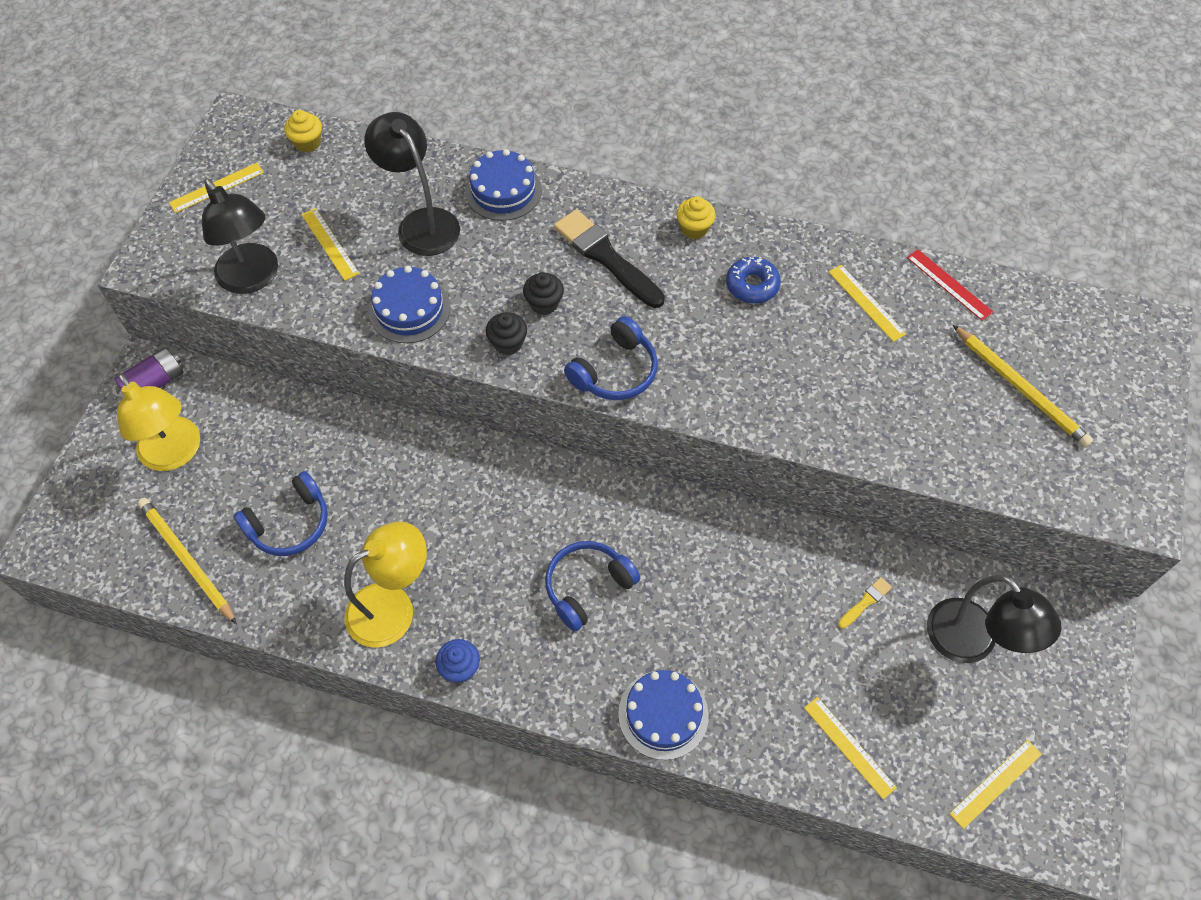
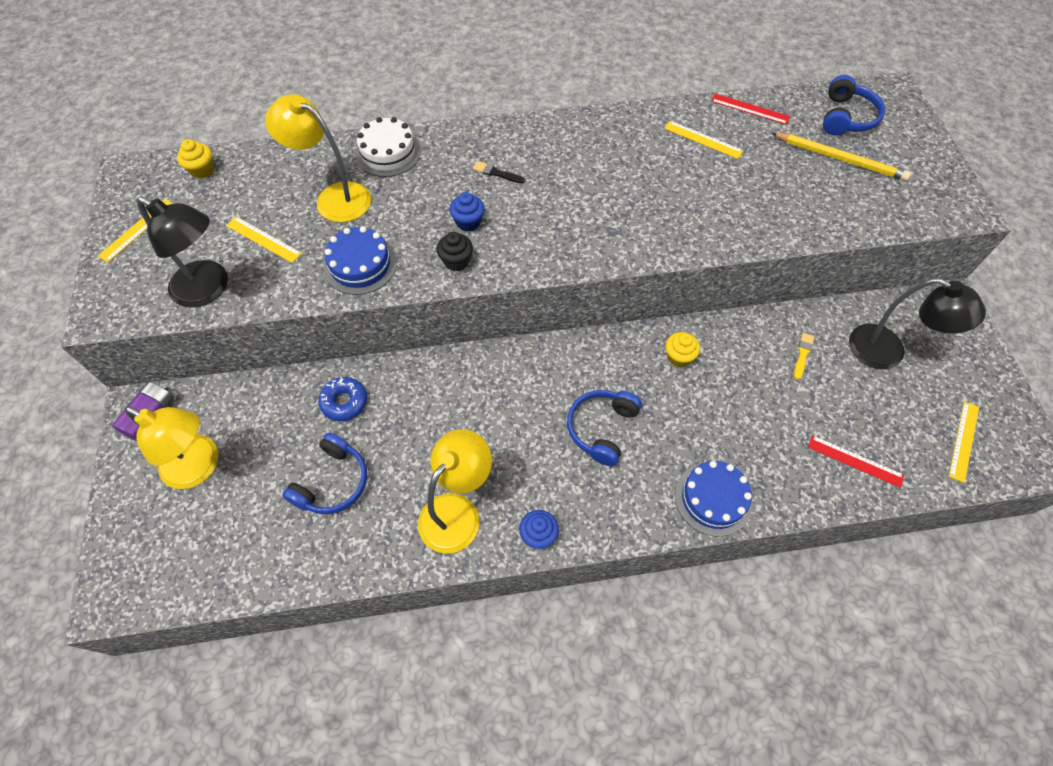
camera: 25 degrees left, 0 degrees up
(187, 560) = (256, 552): yellow pencil -> none
(421, 223) = (334, 198): black lamp -> yellow lamp
(503, 190) = (388, 153): blue cake -> white cake
(544, 303) = (468, 222): black cupcake -> blue cupcake
(606, 257) = (496, 173): black brush -> black brush, size x0.45
(615, 371) = (553, 251): blue headphones -> blue headphones (846, 117)
(694, 228) = (550, 131): yellow cupcake -> yellow cupcake (678, 357)
(752, 285) = (616, 155): blue donut -> blue donut (344, 402)
(849, 747) = (855, 461): yellow ruler -> red ruler

